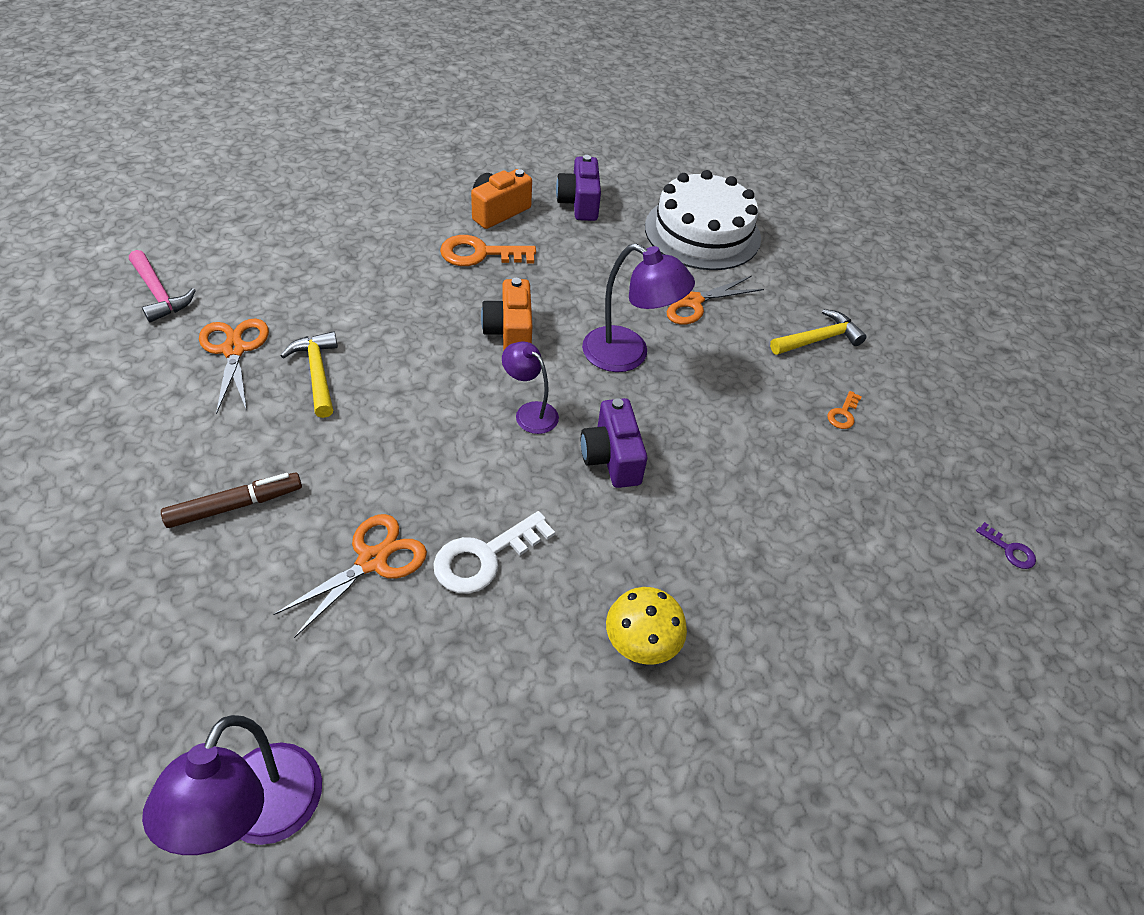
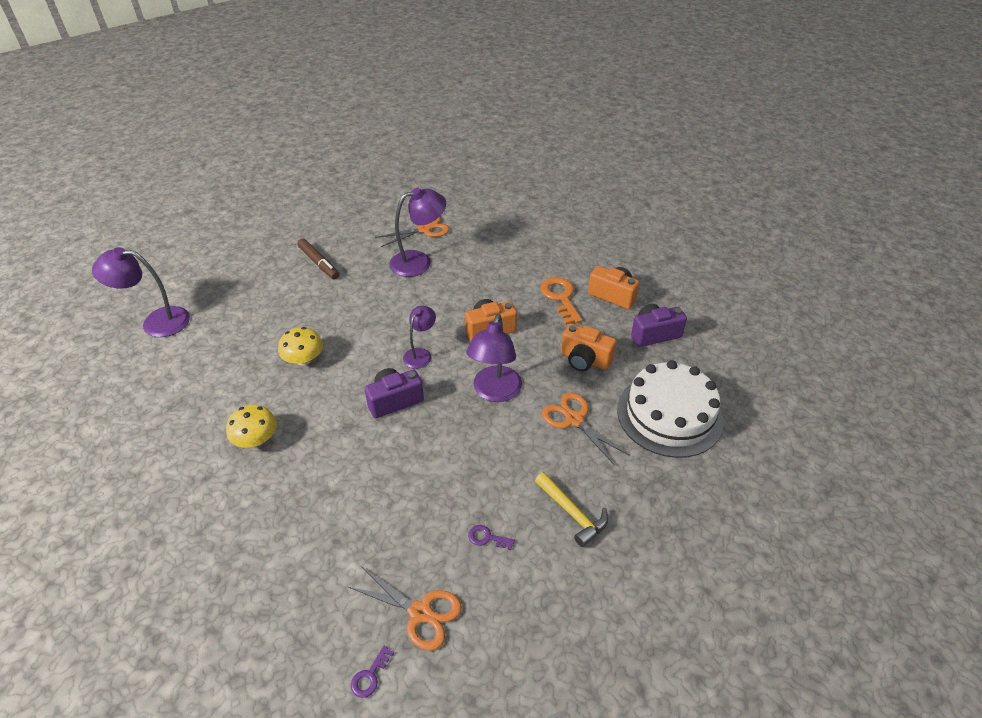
camera: 80 degrees right, 5 degrees down
(159, 294) = (454, 193): pink hammer -> none
(317, 373) = (419, 262): yellow hammer -> purple lamp
(372, 560) = (294, 318): orange scissors -> orange scissors (420, 612)
(484, 557) = (304, 359): white key -> yellow mushroom
(600, 266) = (585, 359): none -> orange camera
(843, 414) = (487, 538): orange key -> purple key

